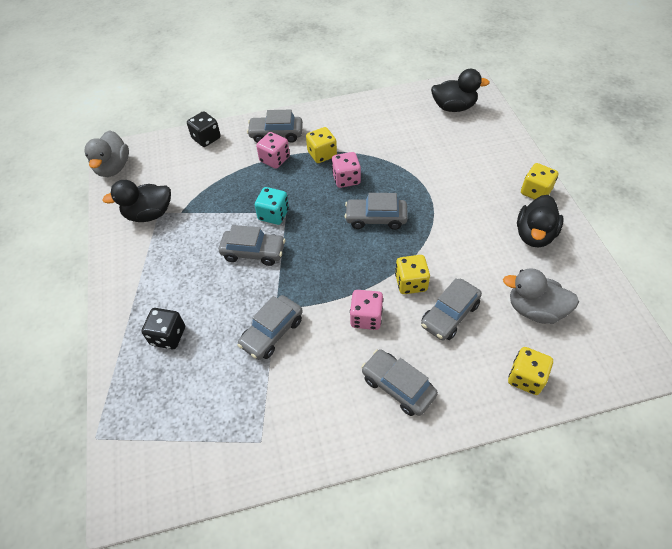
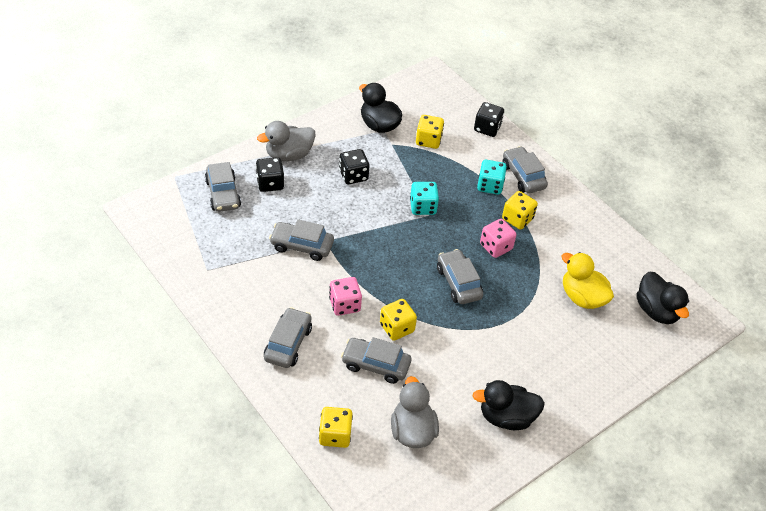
camera: 60 degrees right, 5 degrees down
(113, 168) = (416, 82): grey duck -> grey duck (289, 155)
(202, 256) = (353, 175): none -> black dice
(253, 252) = (375, 207): grey car -> grey car (223, 194)
(274, 159) = (490, 186): pink dice -> turquoise dice
(424, 144) = (582, 297): none -> yellow duck
(535, 192) = (568, 409): yellow dice -> yellow dice (428, 140)

